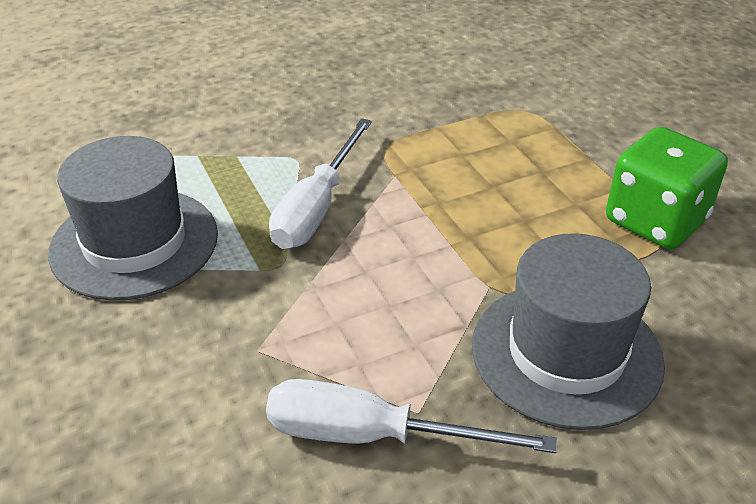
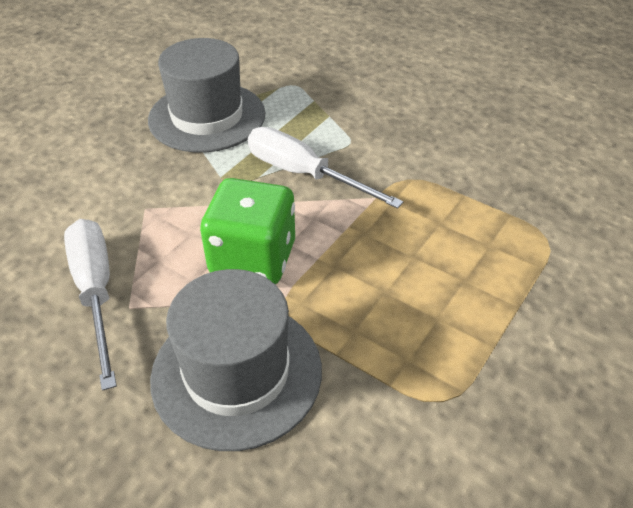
camera: 60 degrees right, 5 degrees up
(317, 207) = (304, 174): white screwdriver -> white screwdriver turned 45 degrees clockwise
(655, 221) = (463, 386): green dice -> green dice (253, 259)

